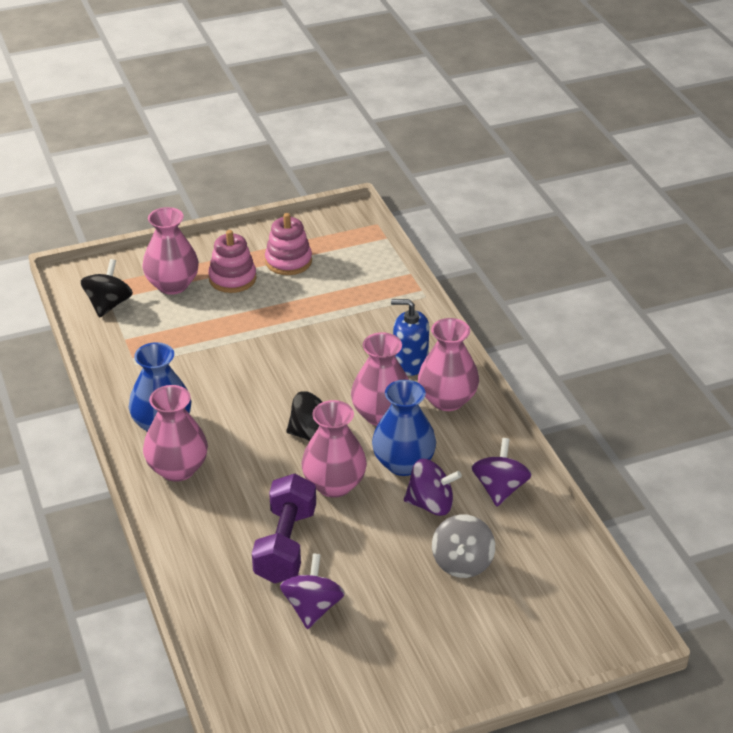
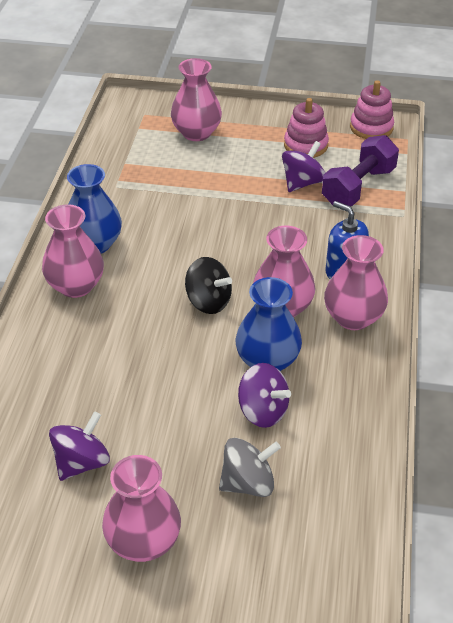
camera: 30 degrees right, 5 degrees up
(108, 304) = (135, 132): black spinning top -> none
(232, 278) = (248, 144): pink stacking toy -> pink stacking toy (371, 127)
(285, 545) = (107, 392): purple dumbbell -> purple dumbbell (358, 187)
(334, 484) = (191, 354): pink vase -> pink vase (143, 541)
(462, 563) = (248, 483): grey spinning top -> grey spinning top turned 150 degrees counterclockwise
(500, 489) = (339, 425): purple spinning top -> purple spinning top (302, 183)

